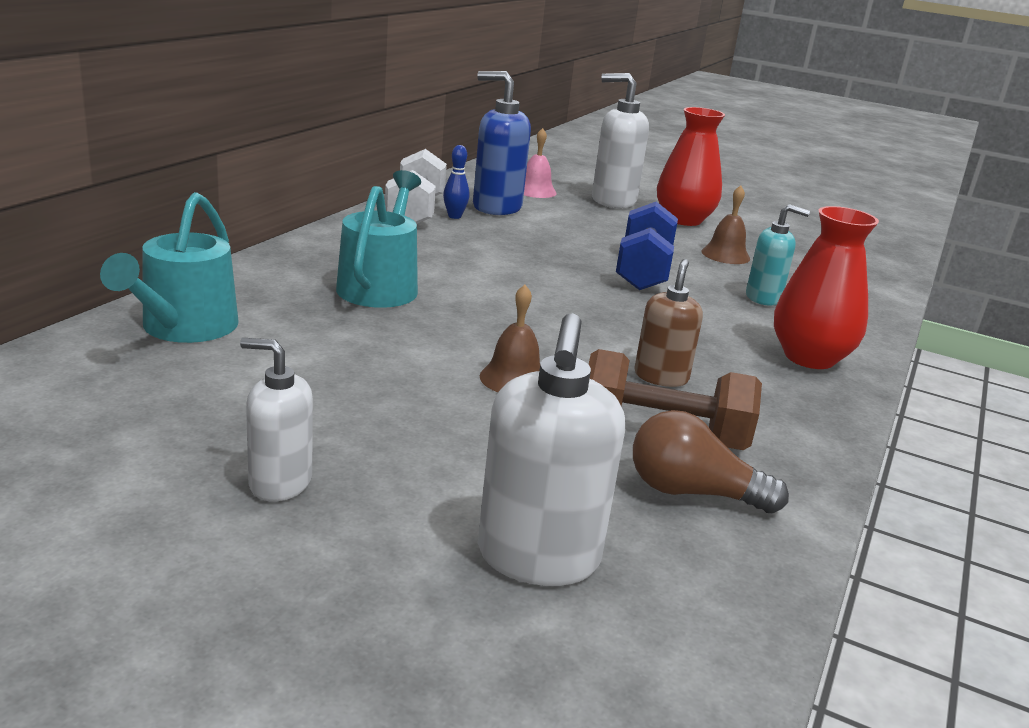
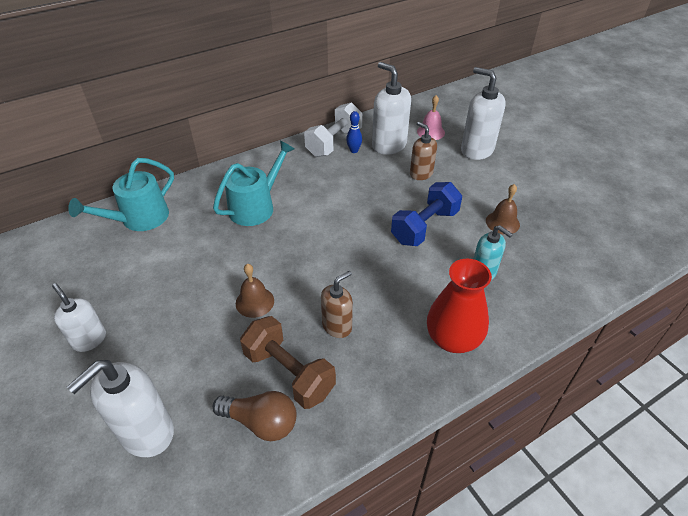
camera: 35 degrees right, 20 degrees up
(496, 207) = (389, 145): blue soap dispenser -> white soap dispenser
(574, 227) = (421, 174): none -> brown soap dispenser
(683, 219) = (509, 179): red vase -> none
(692, 492) = (261, 422): brown light bulb -> brown light bulb turned 150 degrees clockwise

